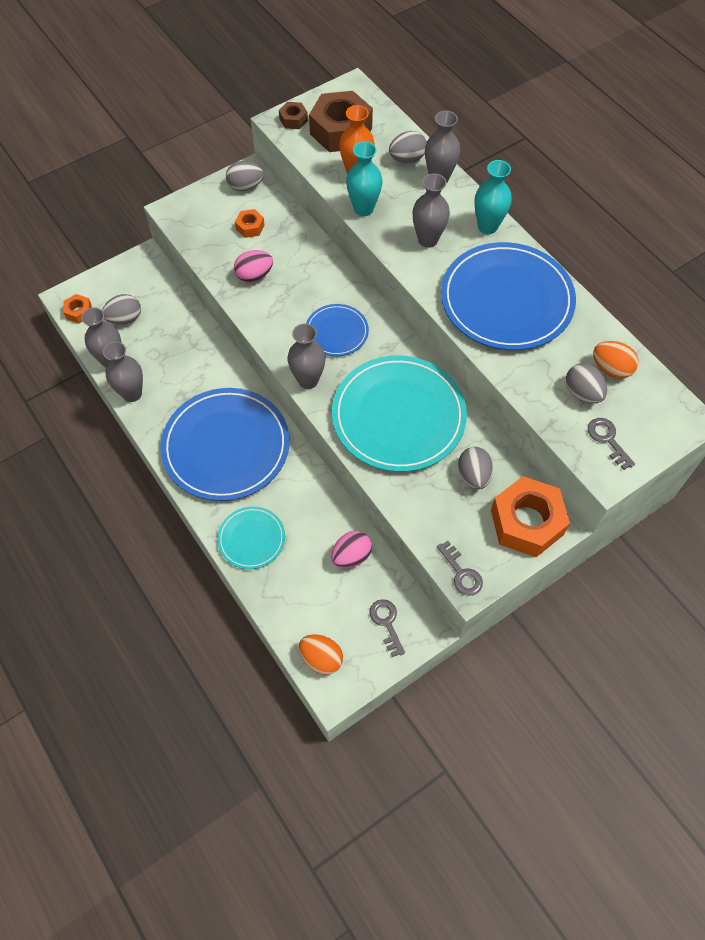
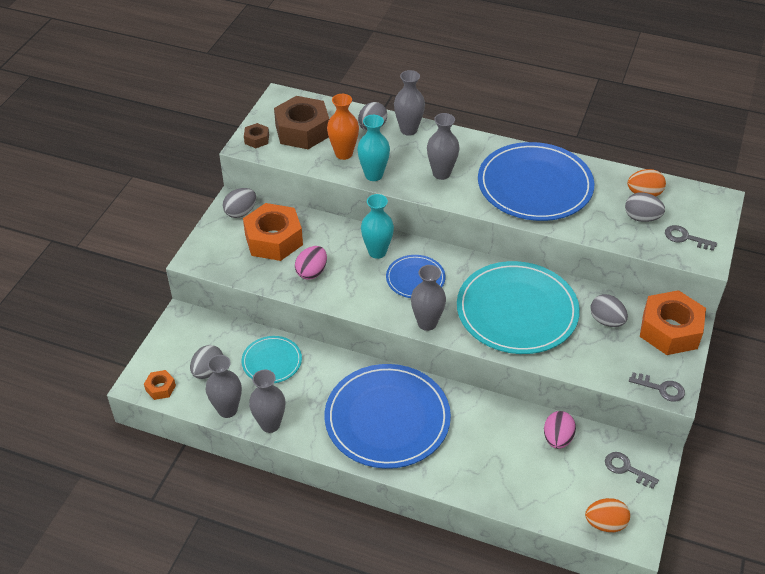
camera: 35 degrees left, 15 degrees down
(250, 227) = (274, 239): orange nut -> orange nut, size x2.17
(251, 539) = (472, 473): turquoise plate -> turquoise plate (272, 361)
(487, 226) = (474, 145): turquoise vase -> turquoise vase (377, 252)

